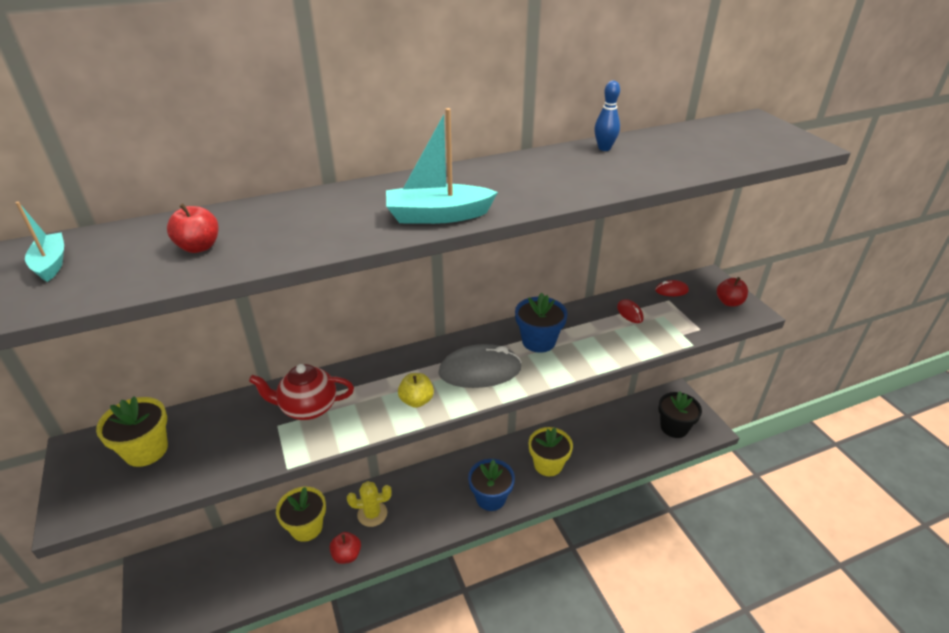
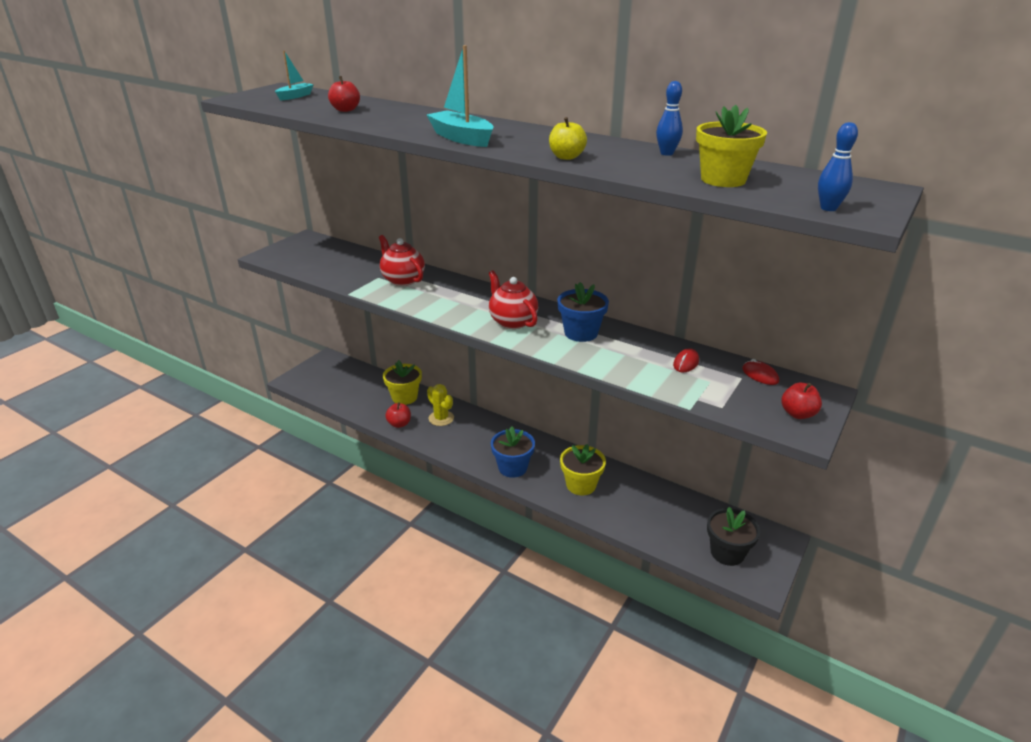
camera: 55 degrees right, 5 degrees down
(146, 450) = (321, 253): yellow flower pot -> yellow flower pot (723, 180)
(416, 400) = (452, 310): yellow apple -> yellow apple (566, 157)
(480, 371) = (512, 321): grey mouse -> red teapot
(785, 149) = (828, 208): none -> blue bowling pin

